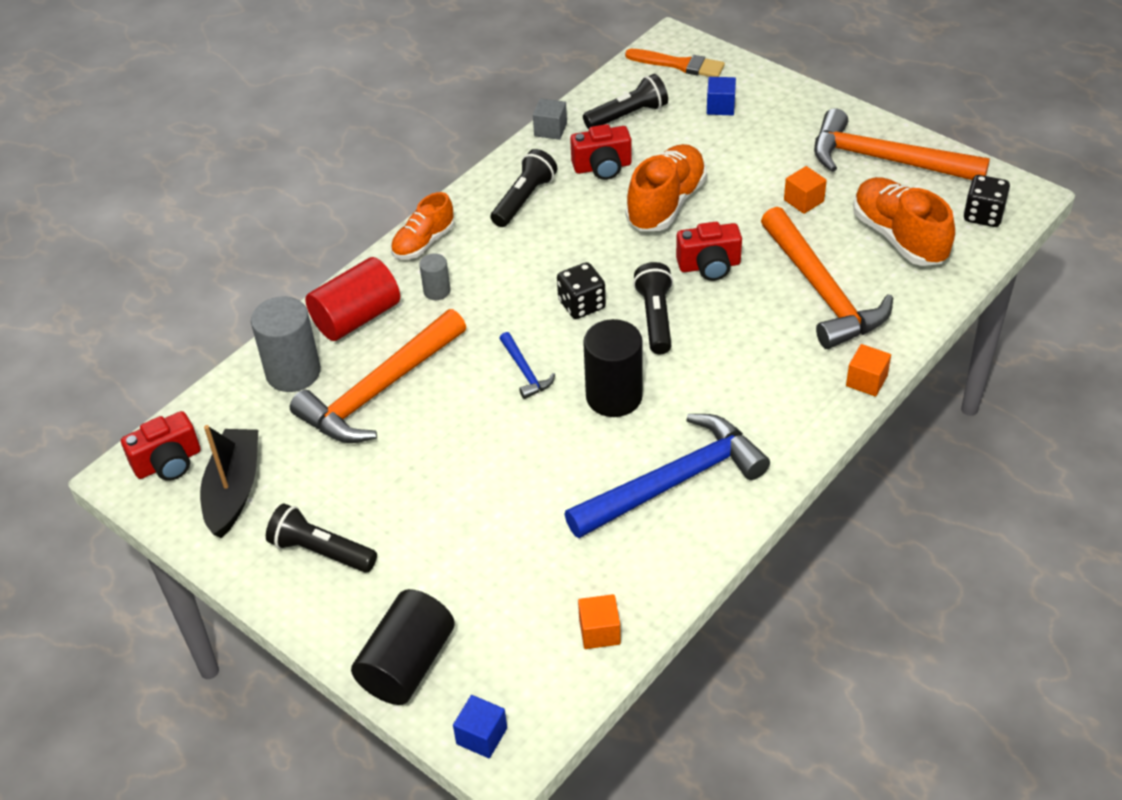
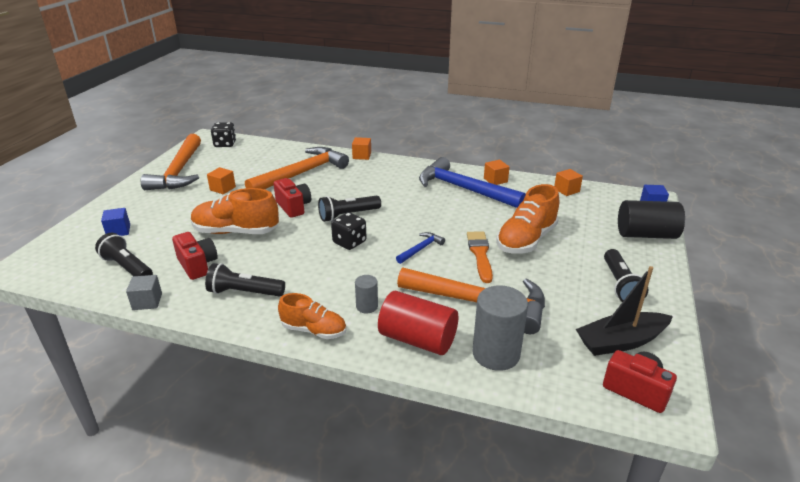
camera: 115 degrees left, 15 degrees down
(614, 396) = (419, 216): black cylinder -> none
(679, 64) = (56, 258): orange brush -> orange brush (480, 254)
(686, 540) = (495, 180): none -> orange cube
(899, 237) = (249, 160): orange shoe -> orange shoe (526, 240)

